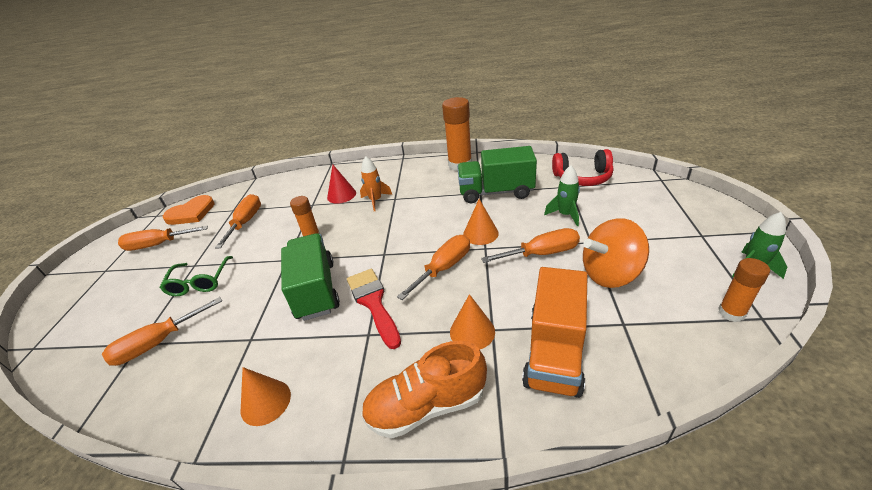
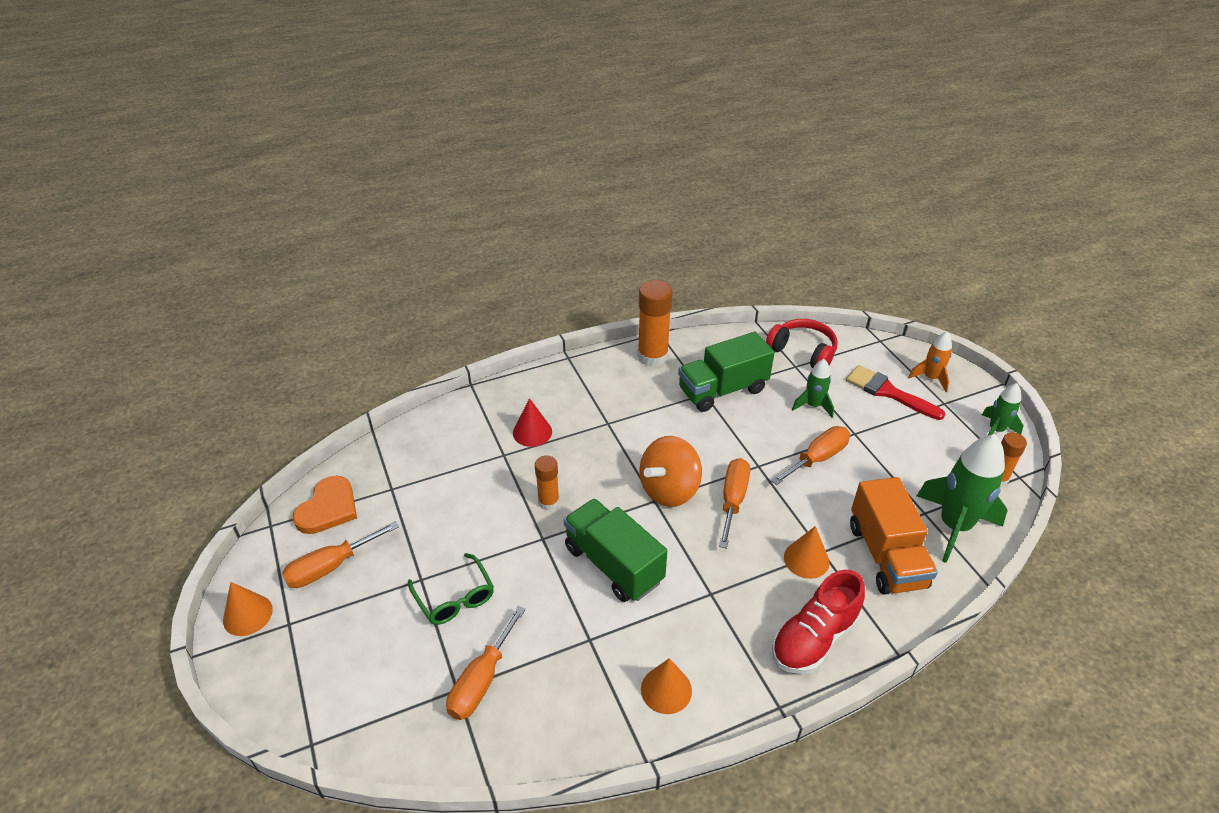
camera: 30 degrees left, 5 degrees up
(246, 222) = (432, 502): orange screwdriver -> none
(373, 303) = (690, 560): red brush -> red brush (888, 392)
(376, 200) = (586, 431): orange rocket -> orange rocket (930, 378)
(426, 406) = (814, 638): orange shoe -> red shoe
(480, 233) = (742, 449): orange cone -> orange cone (247, 615)
(582, 178) = (803, 352): red headphones -> red headphones turned 120 degrees counterclockwise
(610, 274) = (889, 465): orange spinning top -> orange spinning top (669, 490)
(651, 345) = (954, 526): none -> green rocket

